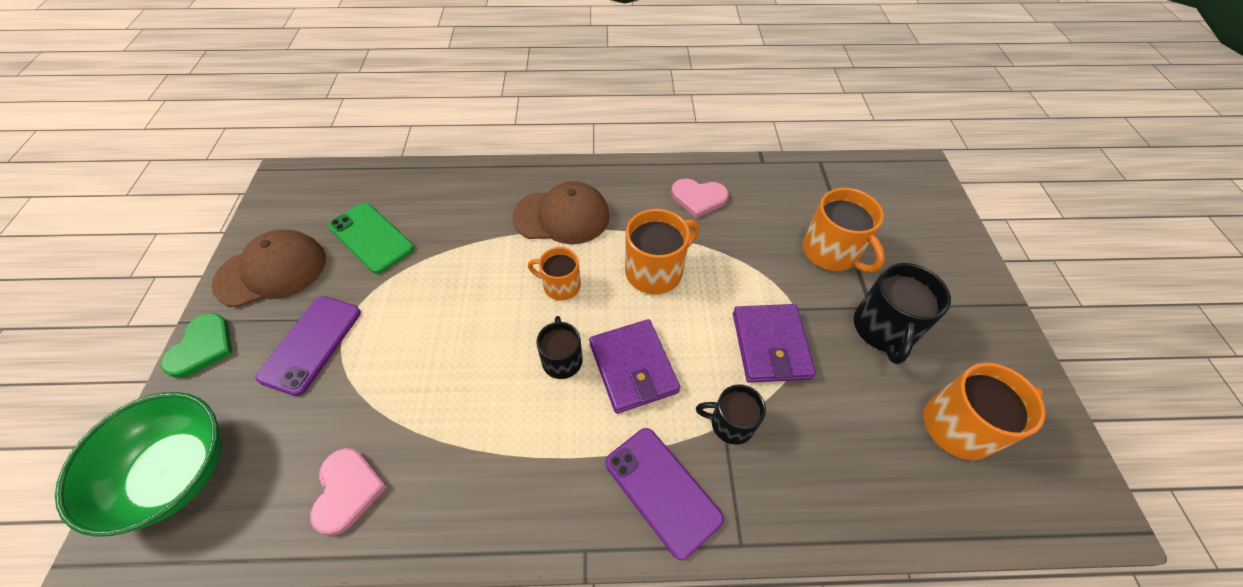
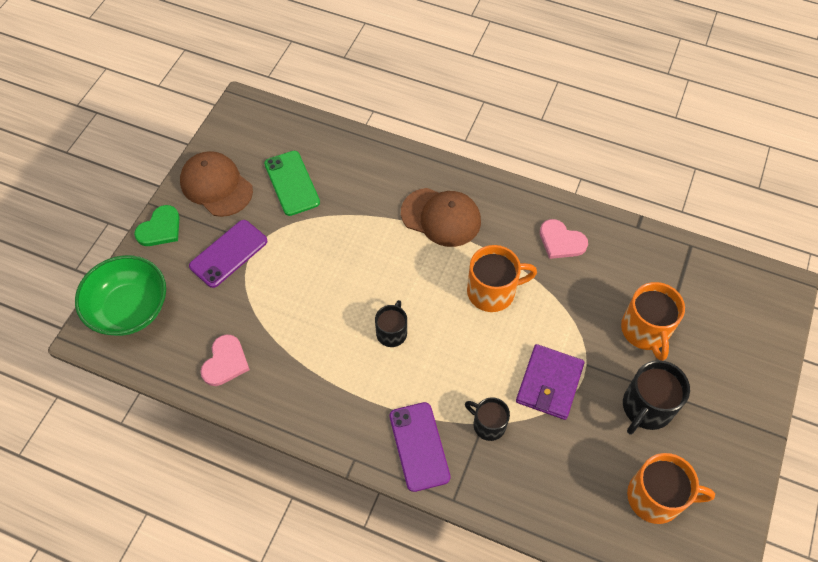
camera: 25 degrees right, 5 degrees up
(272, 271) = (216, 186): brown cap -> brown cap turned 135 degrees counterclockwise
(560, 285) = (415, 275): orange mug -> none
(633, 368) = (439, 358): purple wallet -> none

